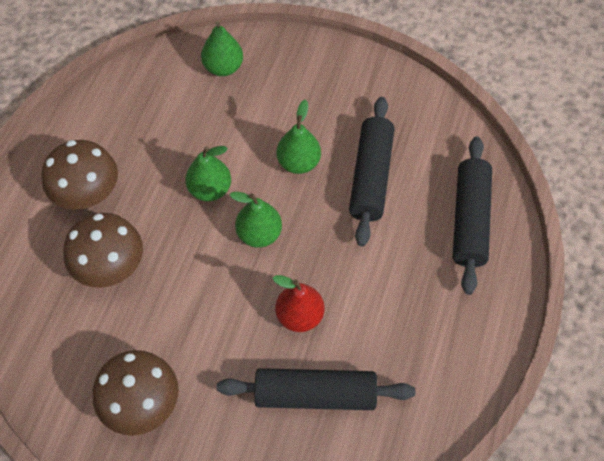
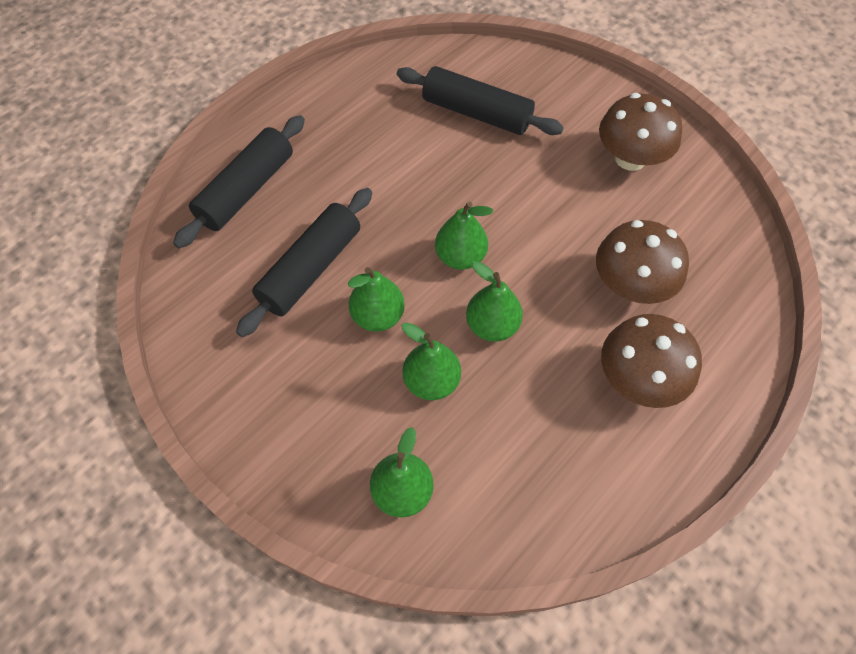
camera: 155 degrees left, 0 degrees up
(236, 134) = (431, 381): none -> green pear
(299, 316) = (458, 172): red pear -> none

